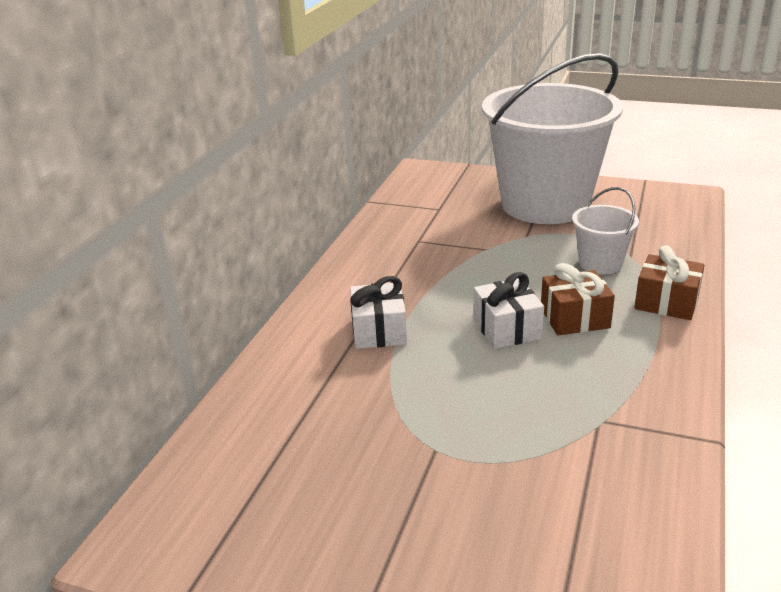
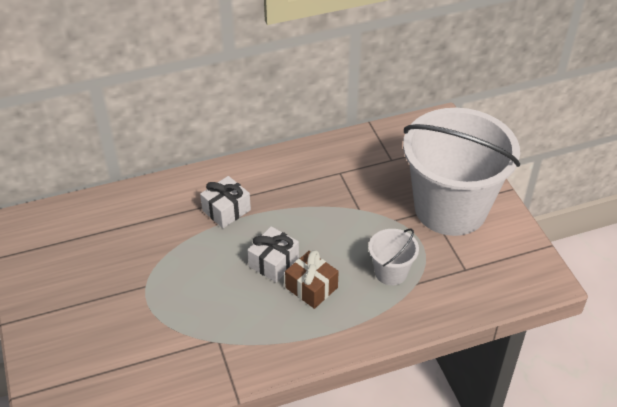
camera: 50 degrees right, 15 degrees up
(666, 302) = (369, 324): brown gift -> none

